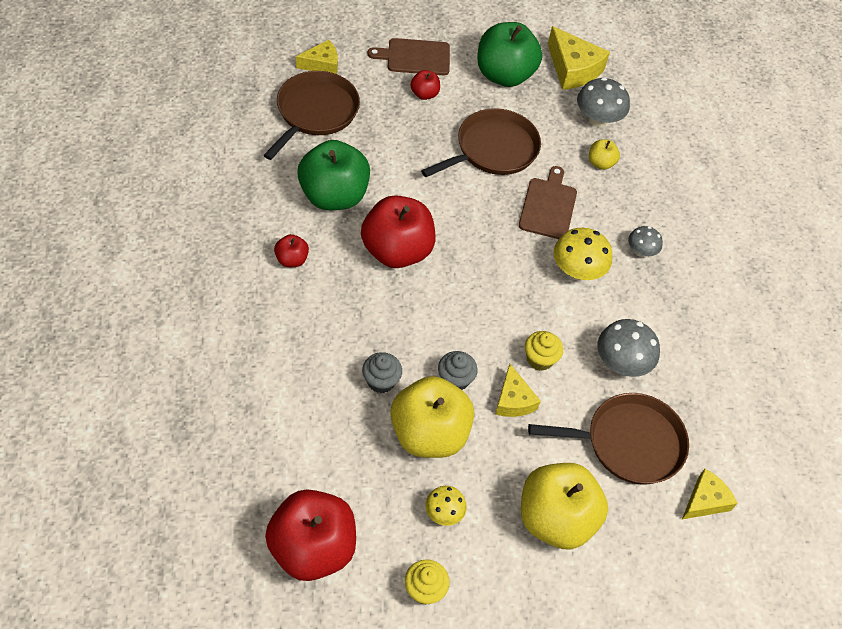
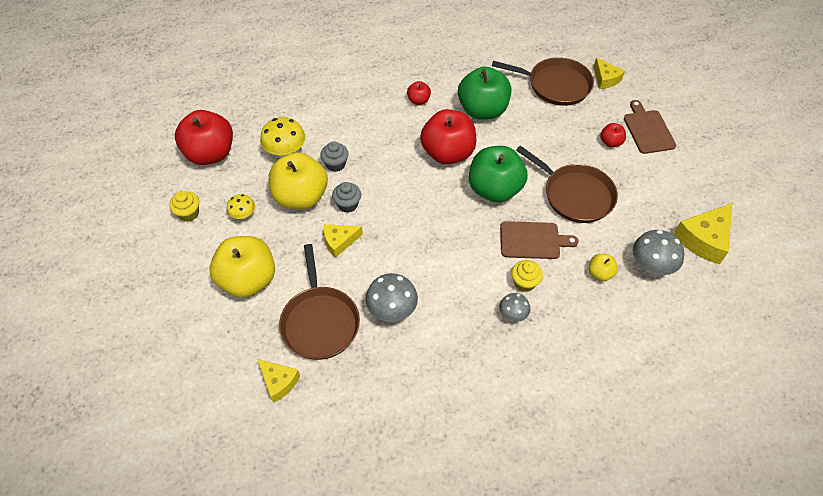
camera: 85 degrees right, 0 degrees up
(504, 75) = (664, 190): green apple -> green apple (494, 189)
(539, 359) = (380, 253): yellow cupcake -> yellow cupcake (524, 283)
(577, 271) = (473, 268): yellow mushroom -> yellow mushroom (285, 151)

